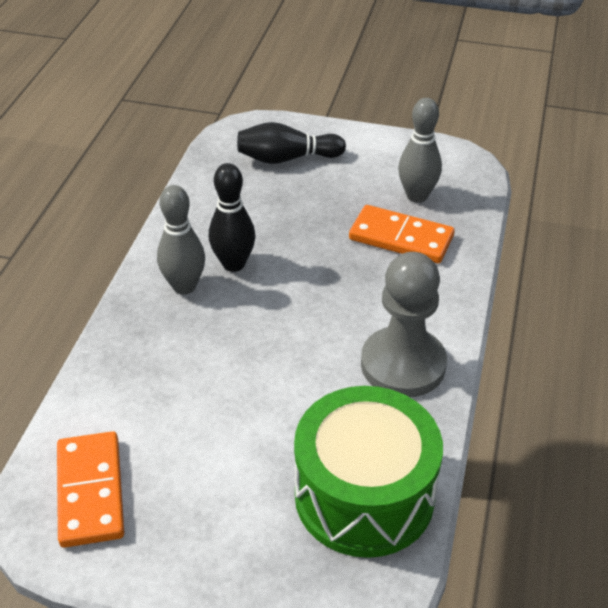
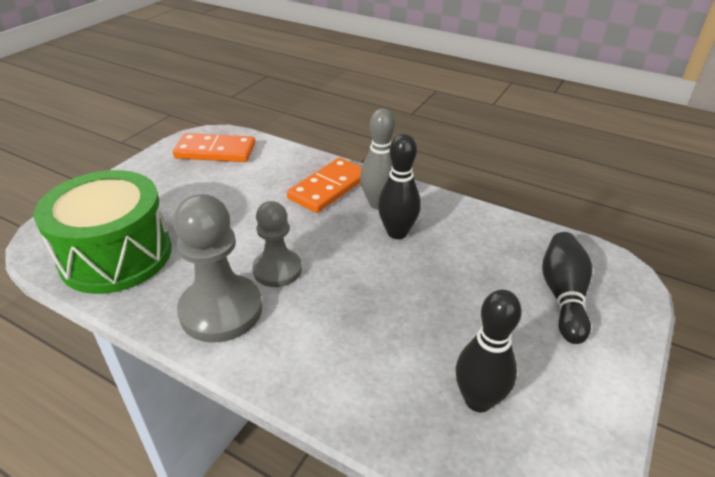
camera: 105 degrees right, 5 degrees down
(328, 340) = (277, 270): none -> grey pawn
(401, 238) = (400, 360): orange domino -> orange domino (329, 188)
(417, 196) = (478, 400): grey bowling pin -> black bowling pin

